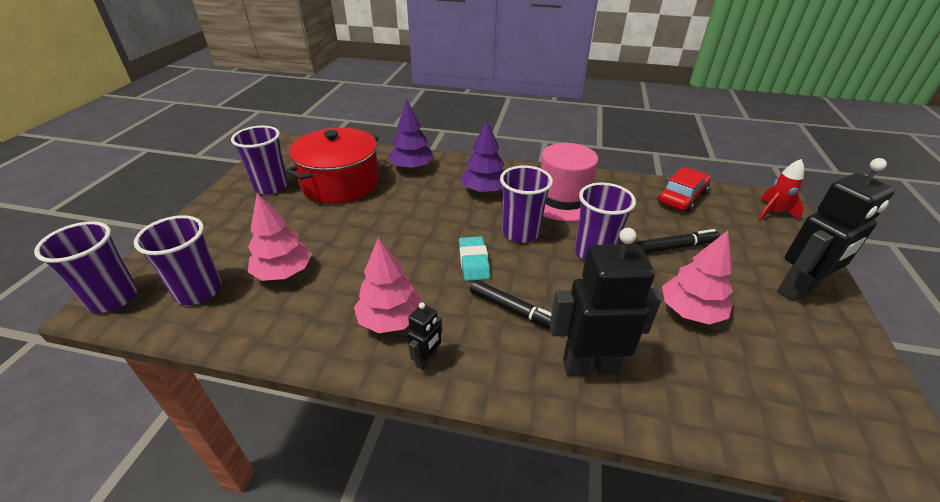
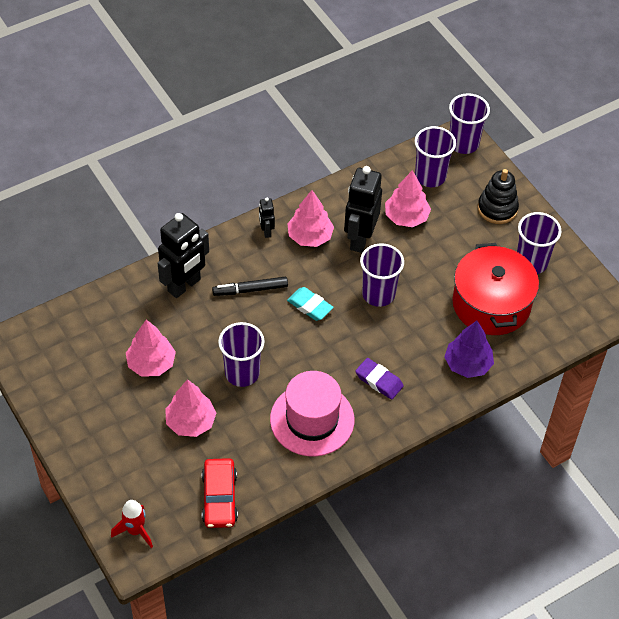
camera: 135 degrees right, 15 degrees up
(215, 229) = (497, 208): none -> black stacking toy
(484, 190) = (379, 381): purple tree -> purple eraser
(521, 233) = (306, 355): purple cup -> purple cup (378, 294)
(675, 247) = (190, 422): black marker -> pink tree
(798, 289) = (91, 436): black robot -> black robot (360, 239)

